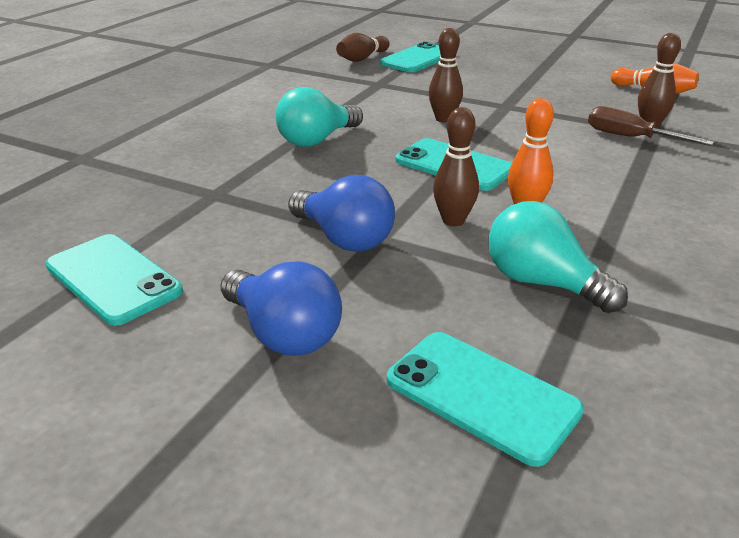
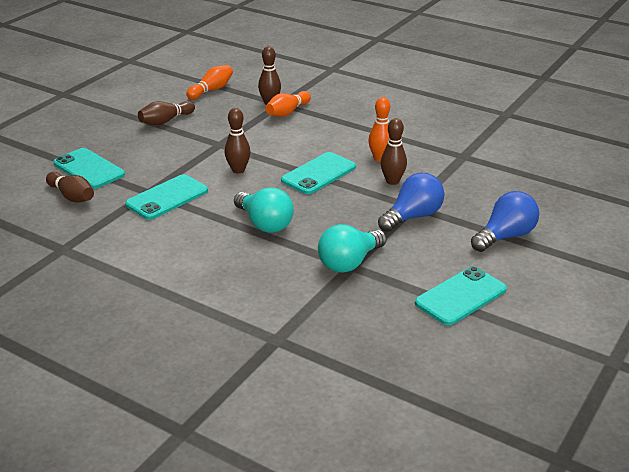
camera: 85 degrees left, 0 degrees up
(482, 395) = (539, 189): turquoise phone -> turquoise phone (167, 197)
(542, 283) = (454, 164): turquoise light bulb -> turquoise light bulb (349, 262)
(546, 77) = (165, 121): none -> brown bowling pin
(630, 137) = (287, 112): brown screwdriver -> orange bowling pin

